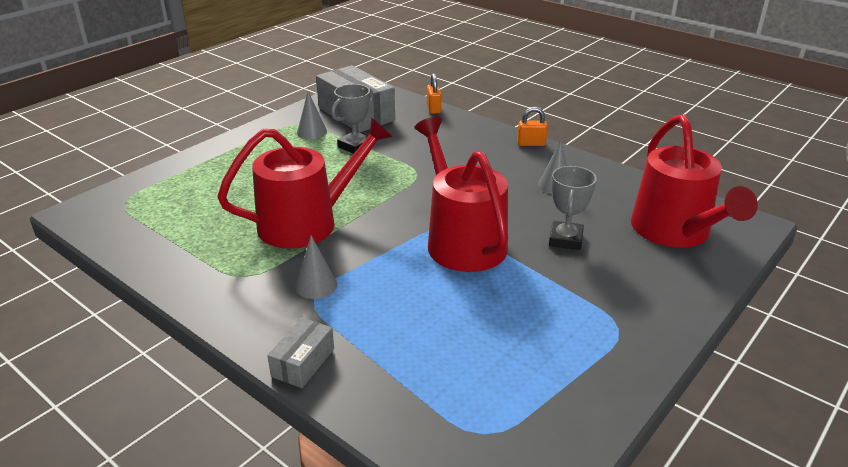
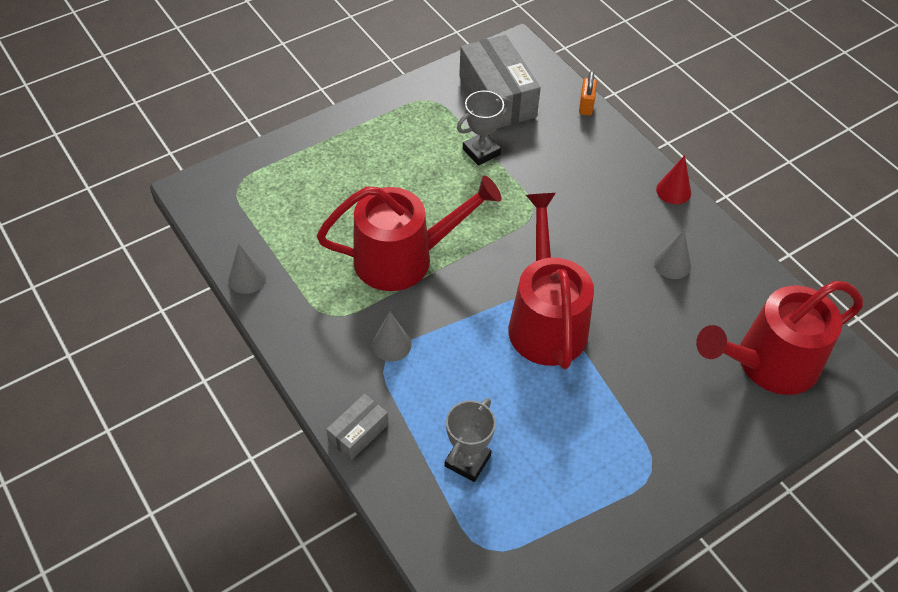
camera: 15 degrees right, 20 degrees up
(312, 132) = (442, 117): grey cone -> grey cone (247, 278)
(531, 143) = (673, 191): orange padlock -> red cone
(565, 239) = (650, 345): grey trophy -> grey trophy (467, 460)
(675, 232) = (768, 363): red watering can -> red watering can turned 60 degrees clockwise

